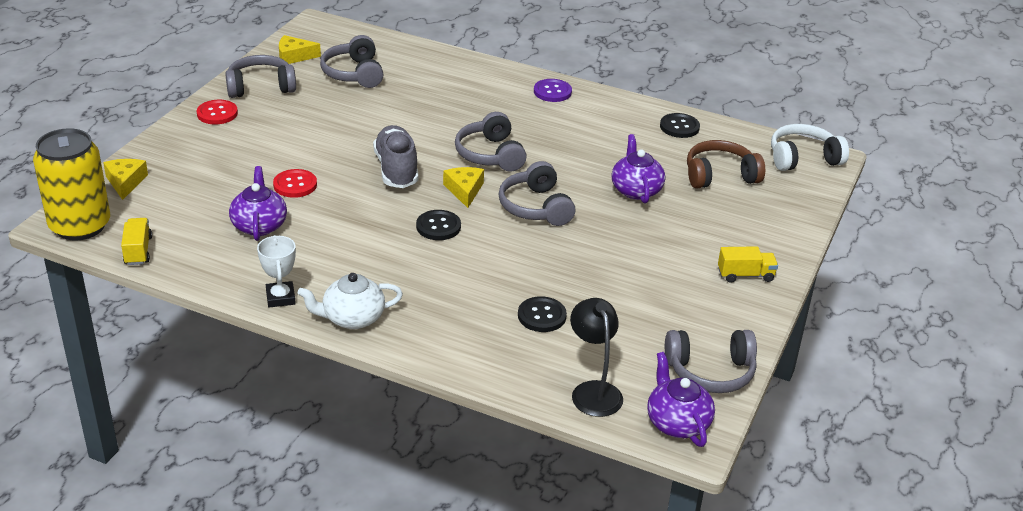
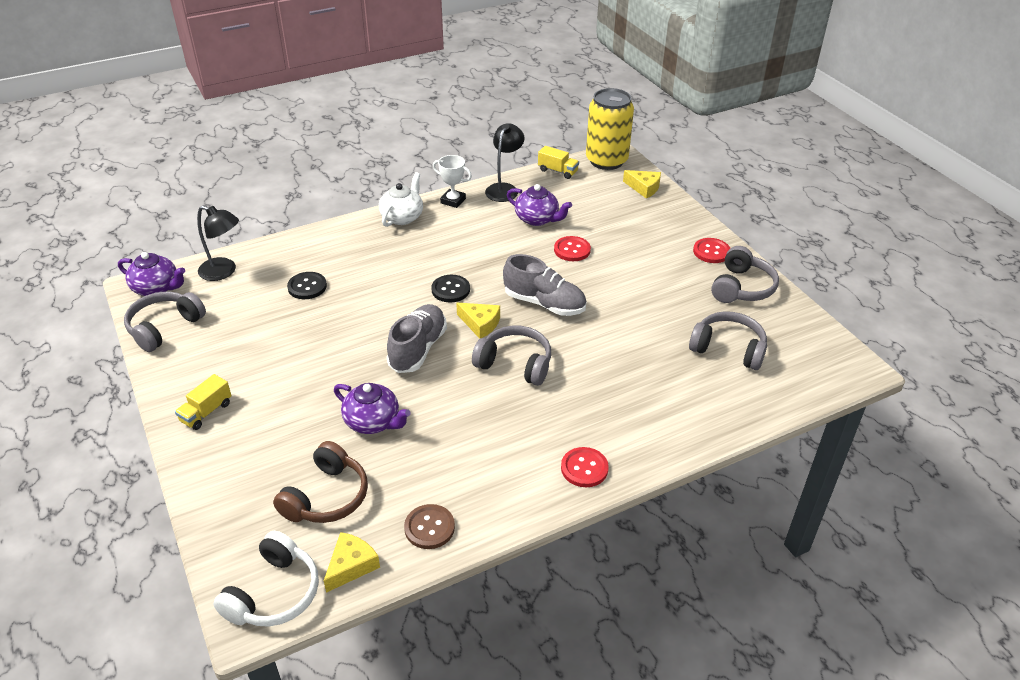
camera: 130 degrees right, 5 degrees up
(217, 272) = (504, 189): none -> black lamp
(294, 56) = (790, 327): yellow cheese -> yellow cheese (351, 566)
(536, 207) = (418, 349): grey headphones -> grey shoe
(552, 92) = (584, 468): purple button -> red button
(679, 127) = (429, 528): black button -> brown button

